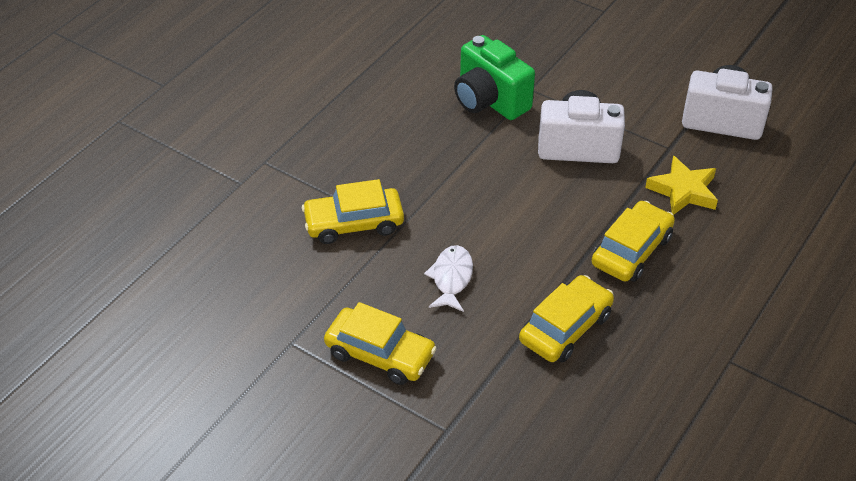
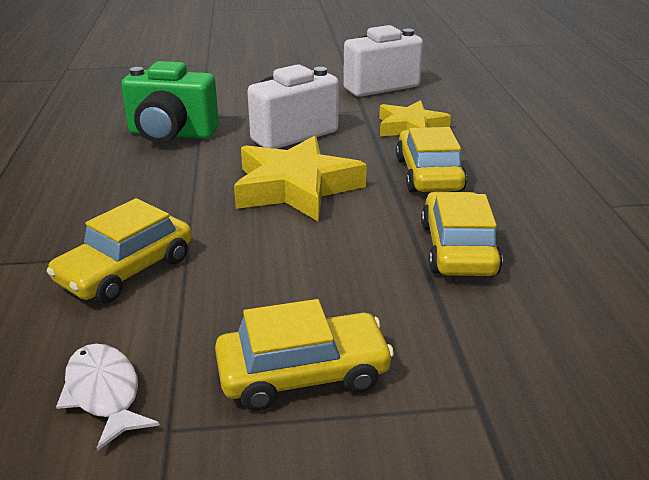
camera: 40 degrees left, 15 degrees down
(451, 278) = (296, 265): white fish -> white fish (104, 394)
(521, 209) = (295, 187): none -> yellow star

